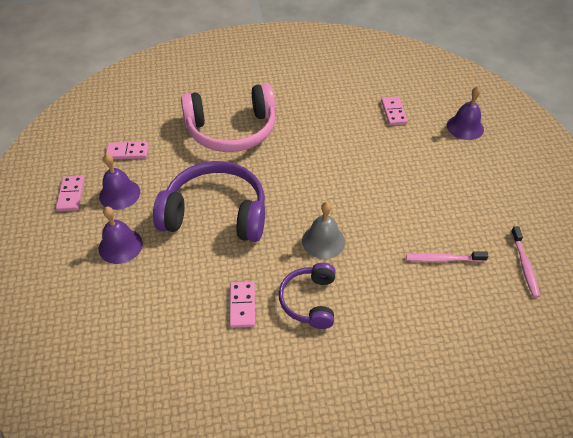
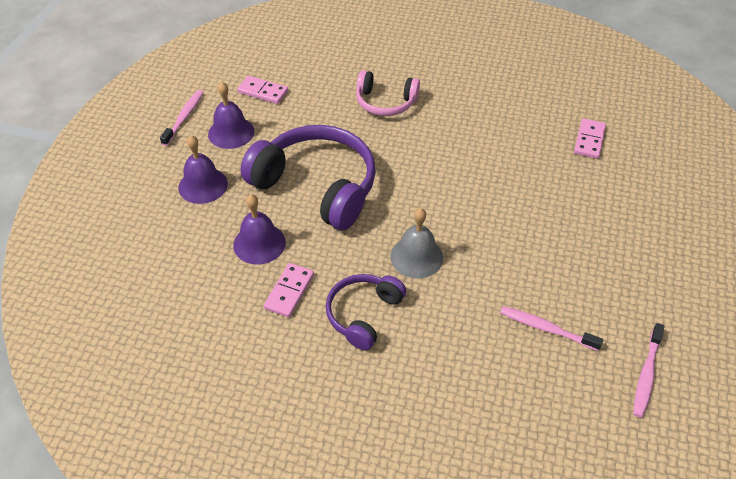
camera: 25 degrees right, 0 degrees up
(71, 195) = (184, 117): pink domino -> pink toothbrush
(231, 130) = (385, 102): pink headphones -> pink headphones, size x0.56
(465, 127) = (672, 186): purple bell -> purple bell (259, 243)

